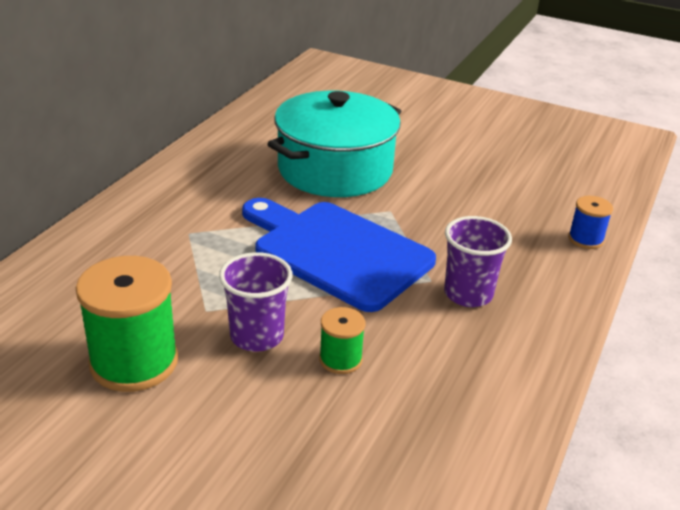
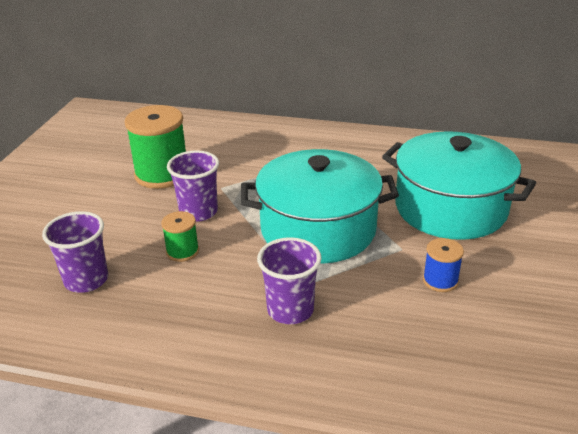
camera: 80 degrees right, 0 degrees up
(337, 252) = (318, 229): blue cutting board -> turquoise pot
(373, 455) = (86, 280): none -> purple cup
(585, 239) = (439, 398): blue spool -> blue spool (440, 280)

